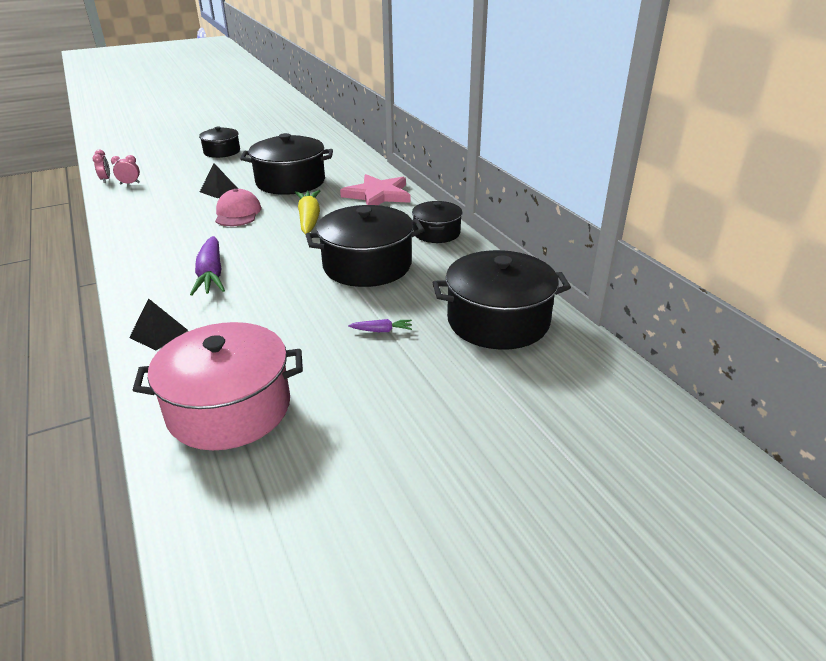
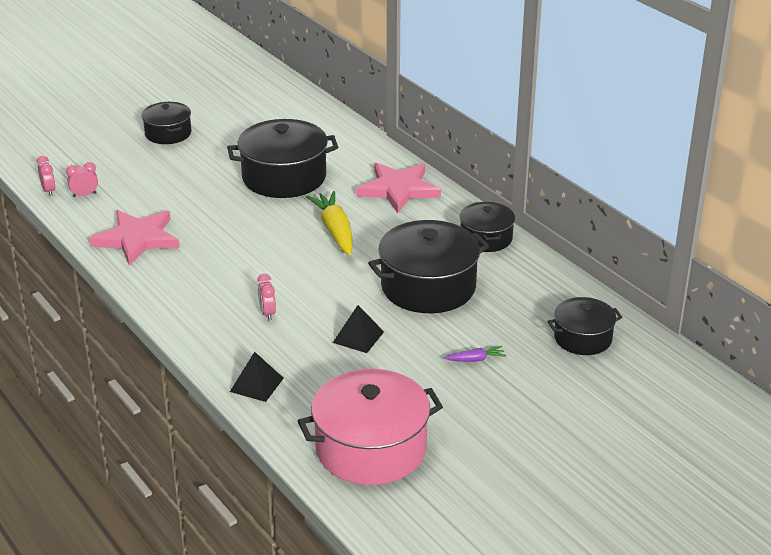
camera: 10 degrees left, 0 degrees up
(145, 213) = (137, 239): none -> pink star
(211, 275) = (267, 313): purple carrot -> pink clock
(219, 190) = (204, 197): black pyramid -> black pyramid (358, 337)
(238, 213) = (247, 229): pink cap -> none
(498, 321) = (583, 338): black pot -> black pot, size x0.58

